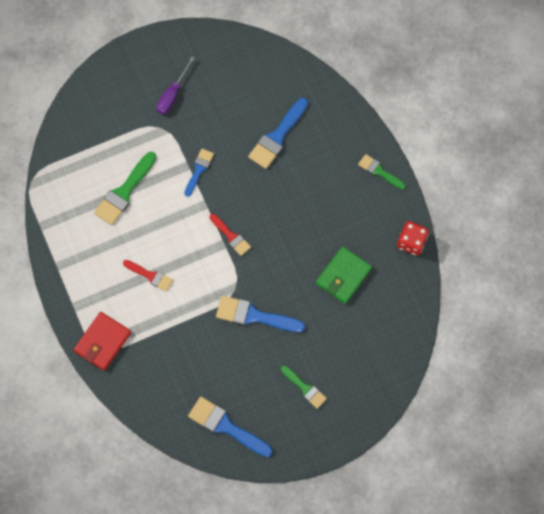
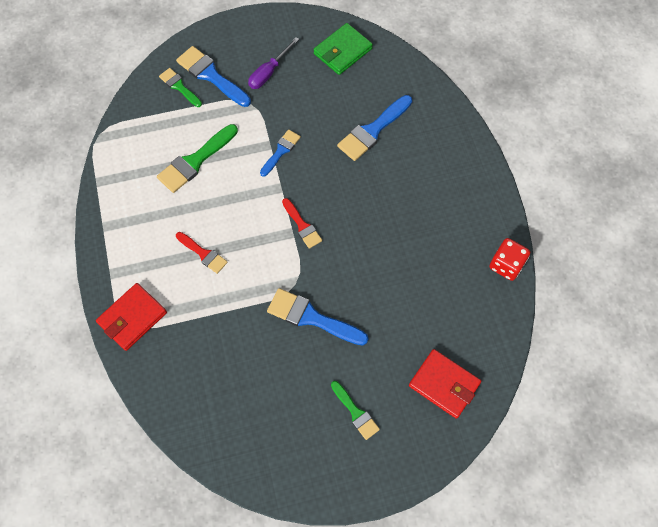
camera: 10 degrees right, 5 degrees down
(226, 426) = (253, 442): blue brush -> blue brush (211, 75)
(343, 276) = (422, 290): green wallet -> green wallet (342, 51)
(373, 353) = (444, 384): none -> red wallet
(379, 171) = (480, 183): green brush -> green brush (179, 86)

